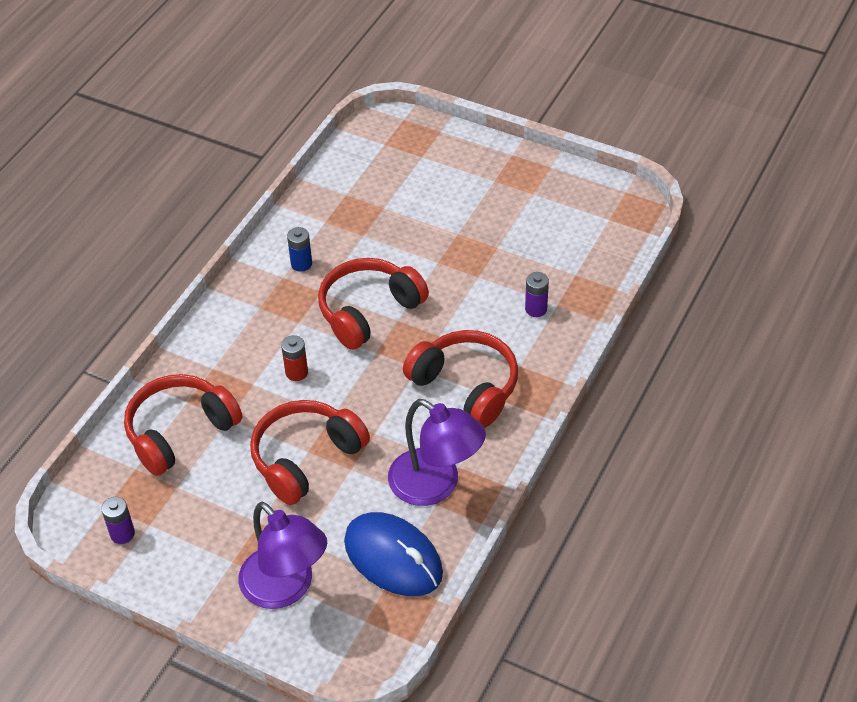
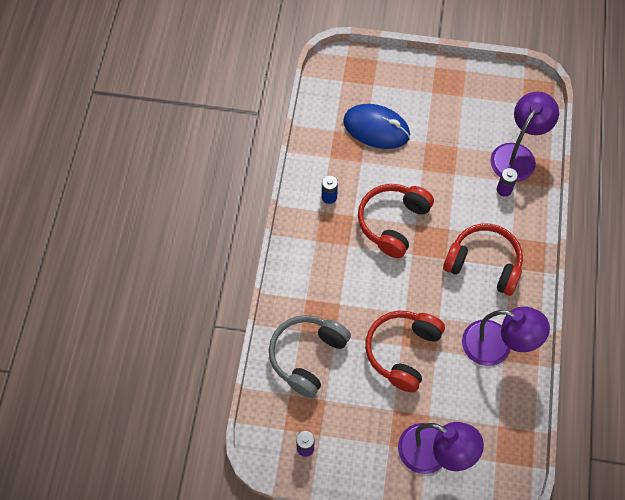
camera: 20 degrees left, 15 degrees up
(180, 432) = (307, 356): red headphones -> grey headphones
(296, 372) = (365, 286): red battery -> none
(393, 558) = (493, 409): blue mouse -> blue mouse (376, 128)
(574, 274) = (517, 155): none -> purple lamp

